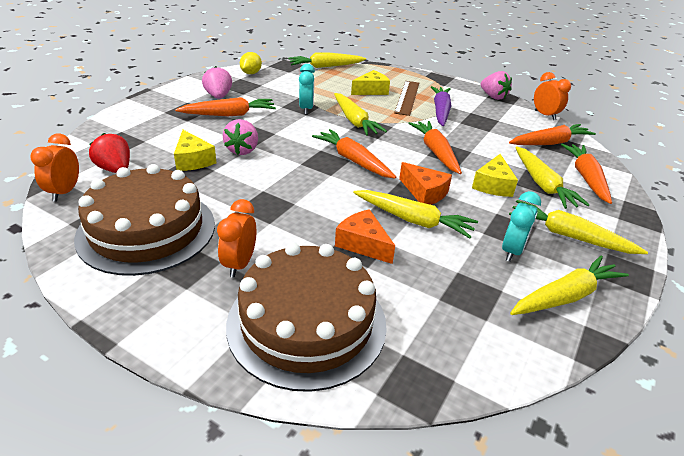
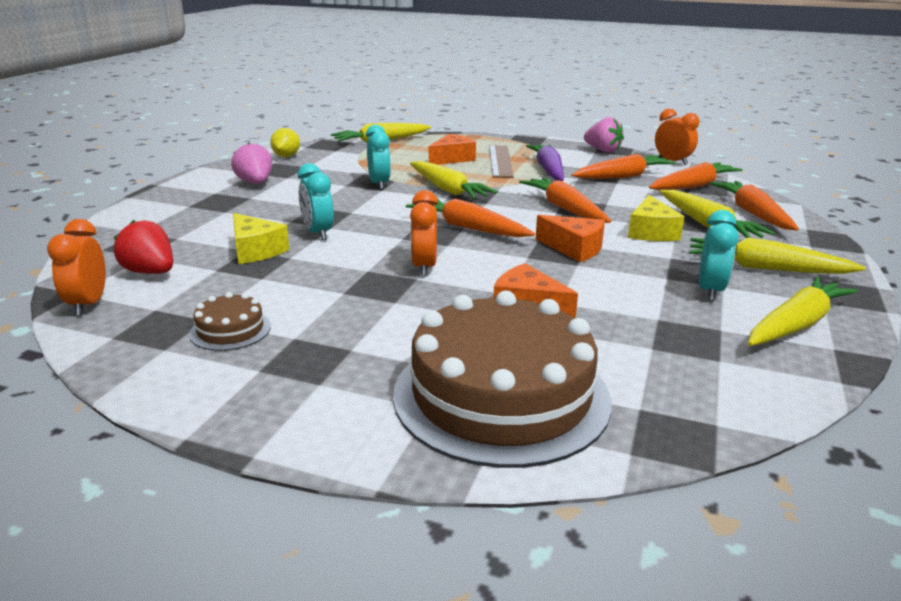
camera: 10 degrees left, 10 degrees down
(147, 230) = (230, 330): brown cake -> brown cake, size x0.42
(229, 115) = (280, 200): orange carrot -> orange carrot (622, 177)
(239, 264) = (378, 348): orange clock -> orange clock (424, 267)
(242, 150) = (318, 233): pink strawberry -> turquoise clock
(371, 90) = (452, 159): yellow cheese -> orange cheese
(413, 220) = (576, 276): yellow carrot -> none

